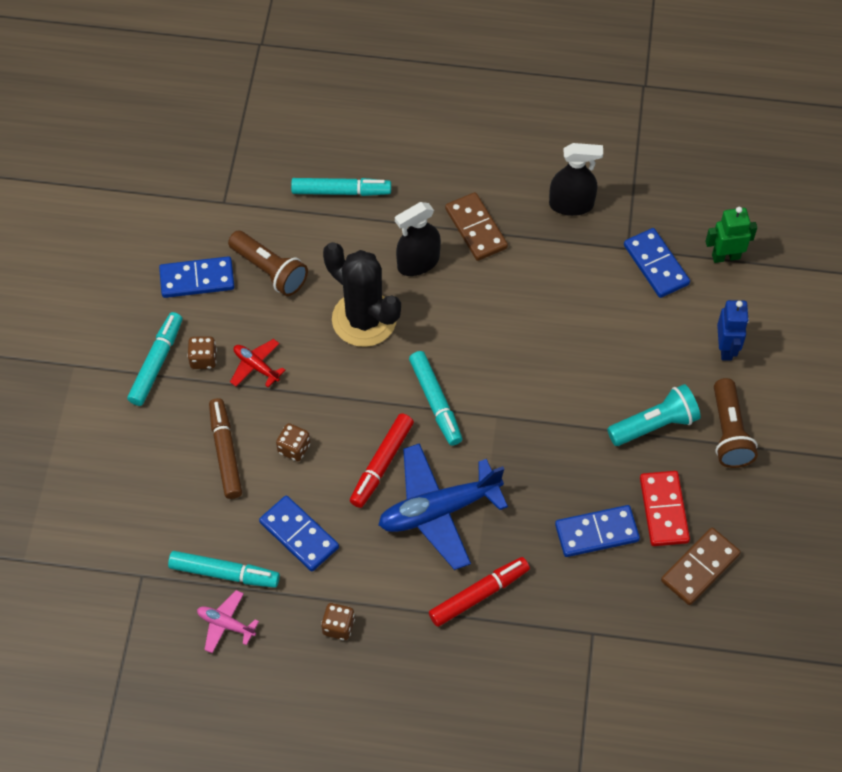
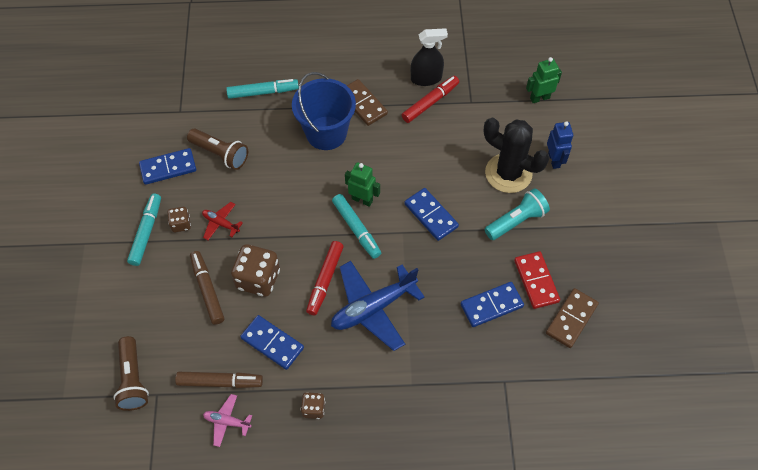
camera: 10 degrees left, 0 degrees up
(224, 573) = (219, 382): turquoise marker -> brown marker
(294, 448) = (258, 279): brown dice -> brown dice, size x1.90
(364, 319) = (294, 178): black cactus -> black cactus (508, 173)
(418, 262) = (326, 133): black spray bottle -> blue bucket
(450, 363) = (362, 199): none -> green robot
(478, 595) = (414, 366): red marker -> red marker (430, 103)
(656, 265) = (493, 110): blue domino -> blue domino (431, 215)
(729, 432) = (569, 218): brown flashlight -> brown flashlight (133, 379)

